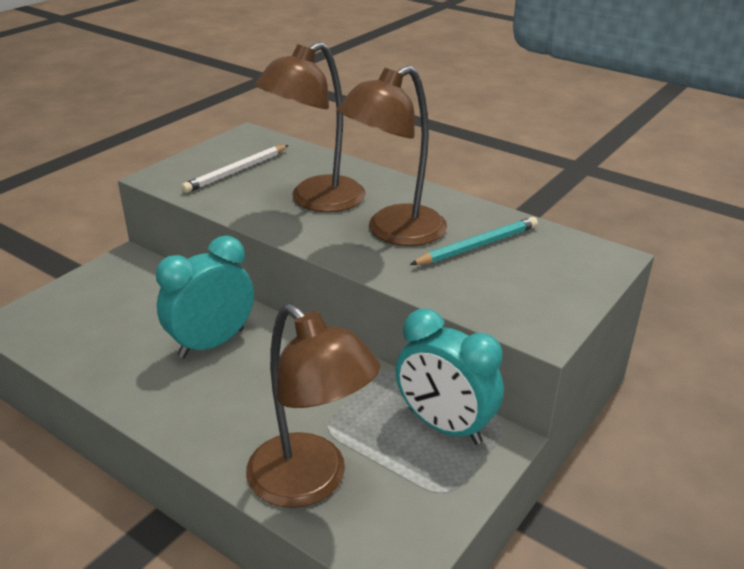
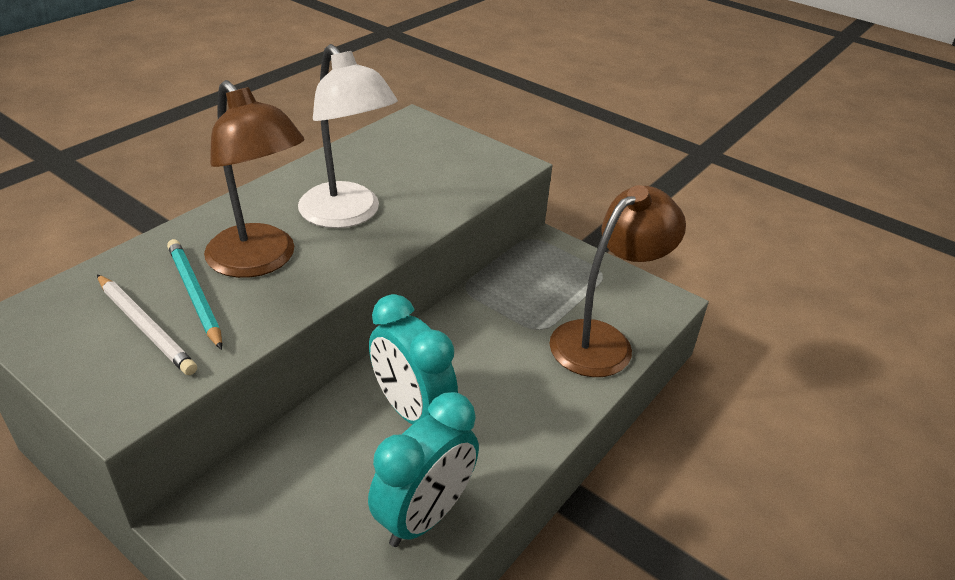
camera: 90 degrees left, 5 degrees up
(394, 232) = (347, 215): brown lamp -> white lamp
(444, 426) = (535, 266): turquoise clock -> turquoise clock (424, 516)
(477, 246) = (384, 173): turquoise pencil -> turquoise pencil (195, 295)

